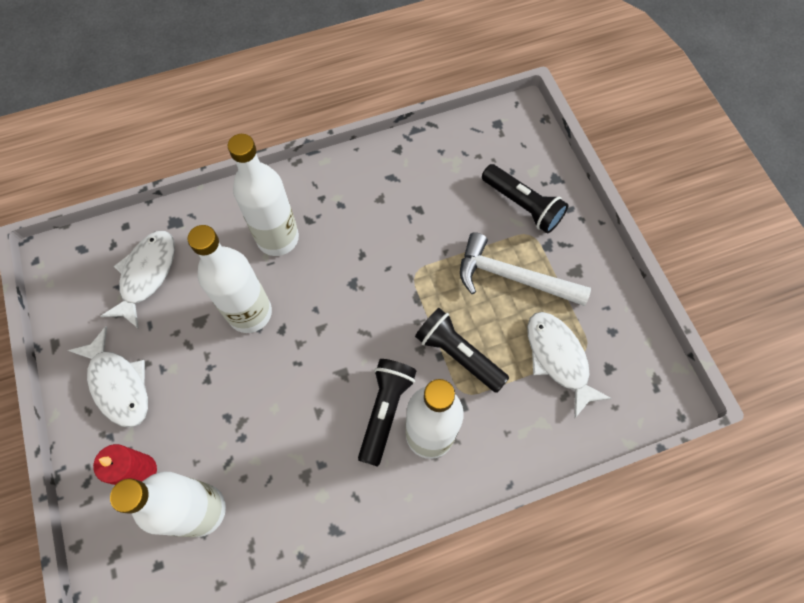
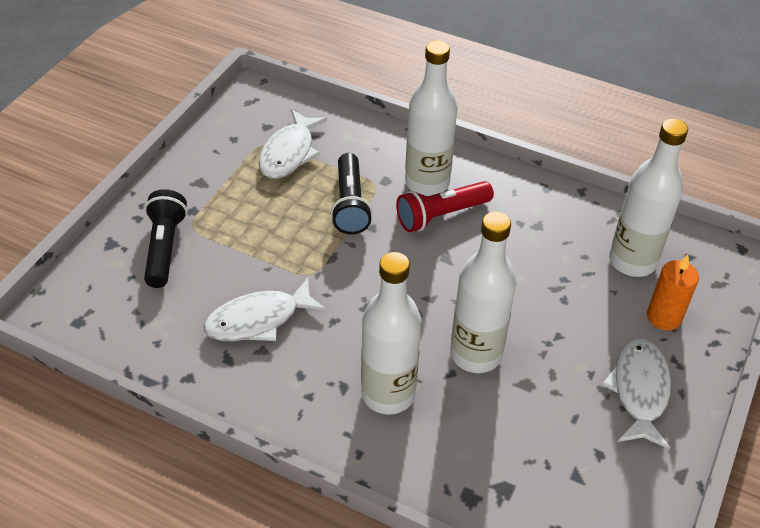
camera: 135 degrees left, 20 degrees down
(140, 471) = (664, 317): red candle -> orange candle
(146, 275) = (542, 466): white fish -> white fish (258, 320)
(385, 411) = (441, 215): black flashlight -> red flashlight
(512, 277) = (246, 213): white hammer -> none

